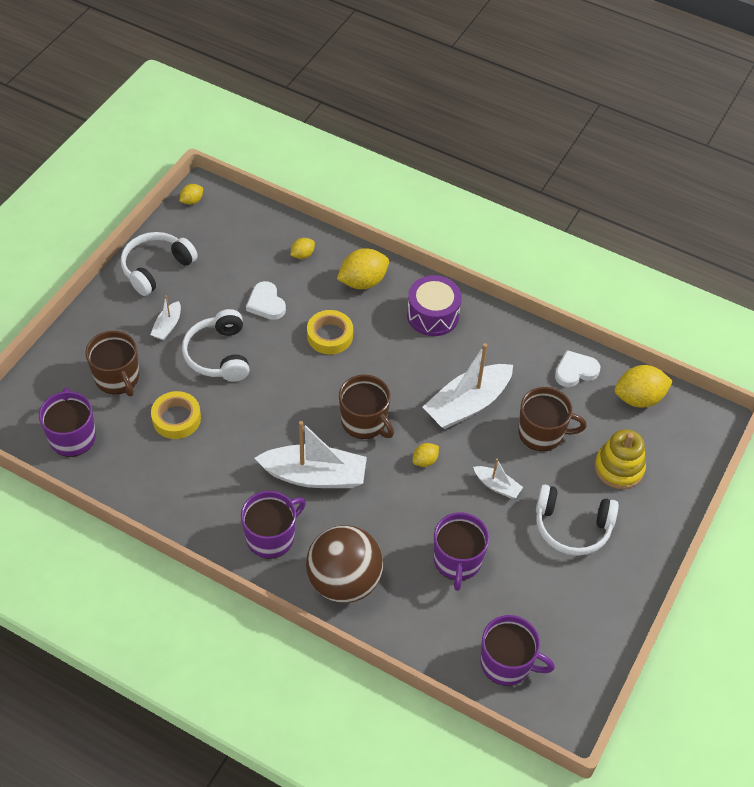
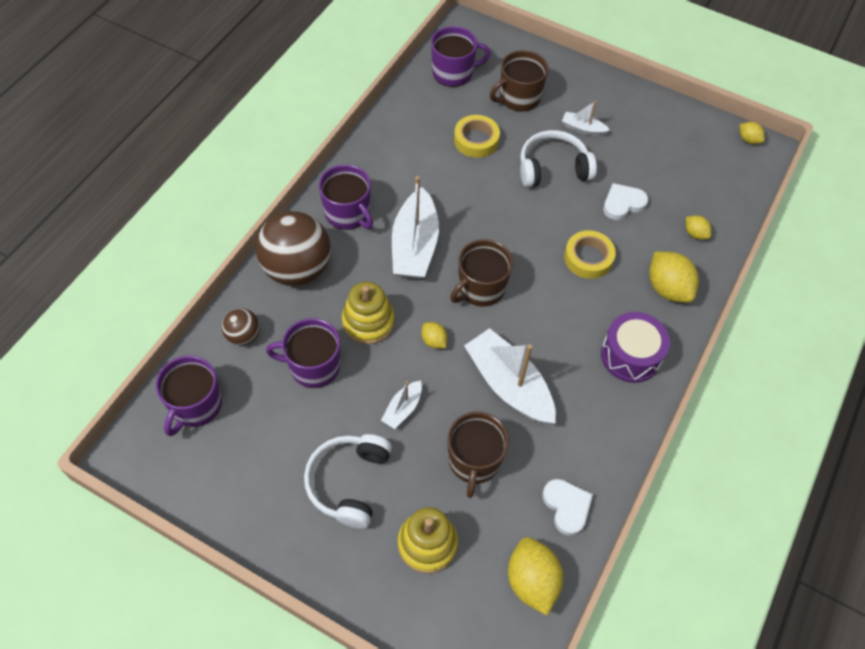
camera: 90 degrees right, 5 degrees up
(156, 268) = (653, 117): white headphones -> none
(406, 515) = (368, 322): none -> yellow stacking toy
(426, 626) = (243, 336): none -> brown ball

